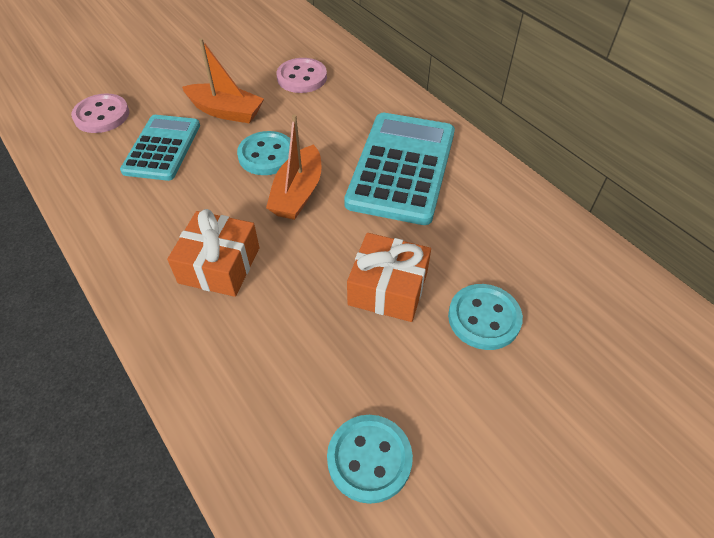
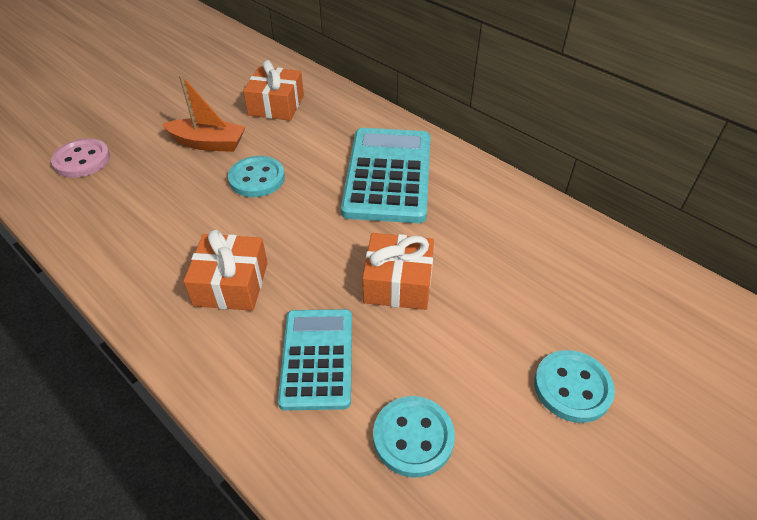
camera: 10 degrees left, 5 degrees down
(162, 148) = (151, 183): turquoise calculator -> turquoise calculator (317, 358)
(298, 193) = (294, 209): orange boat -> none
(302, 77) = (276, 105): pink button -> orange gift
(484, 318) = (491, 297): turquoise button -> turquoise button (572, 387)

